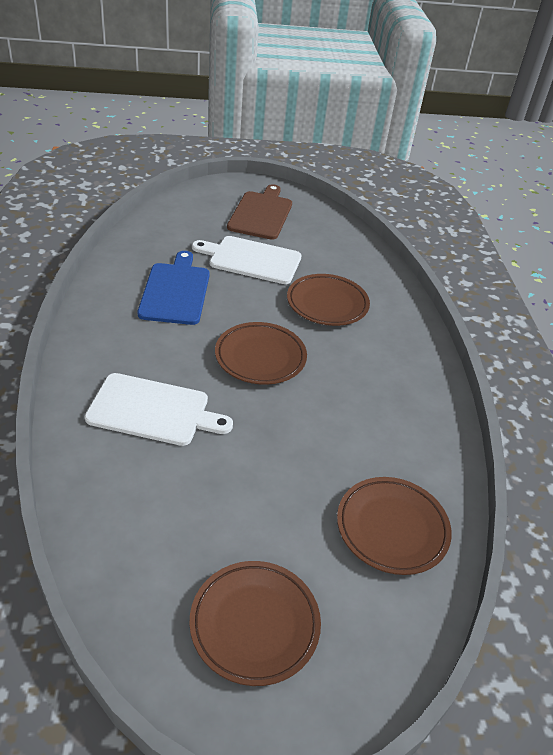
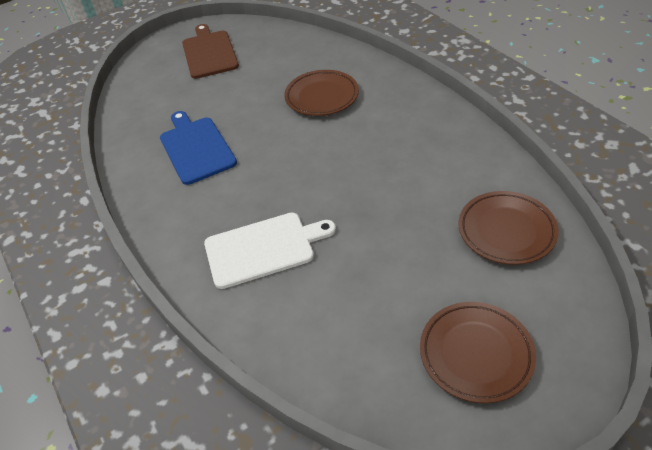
camera: 20 degrees left, 5 degrees up
(252, 259) = (234, 92): white cutting board -> none
(260, 357) = (308, 163): brown plate -> none

